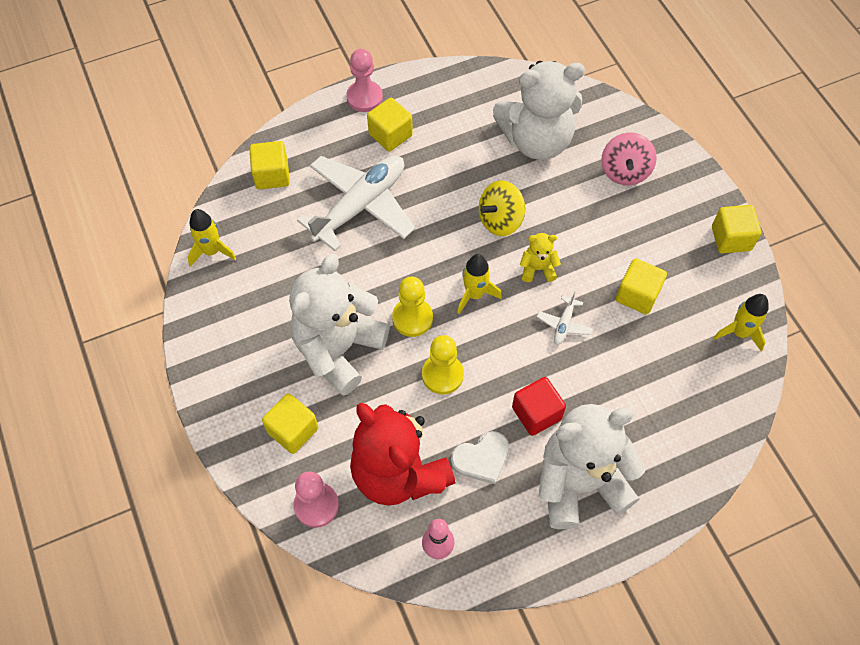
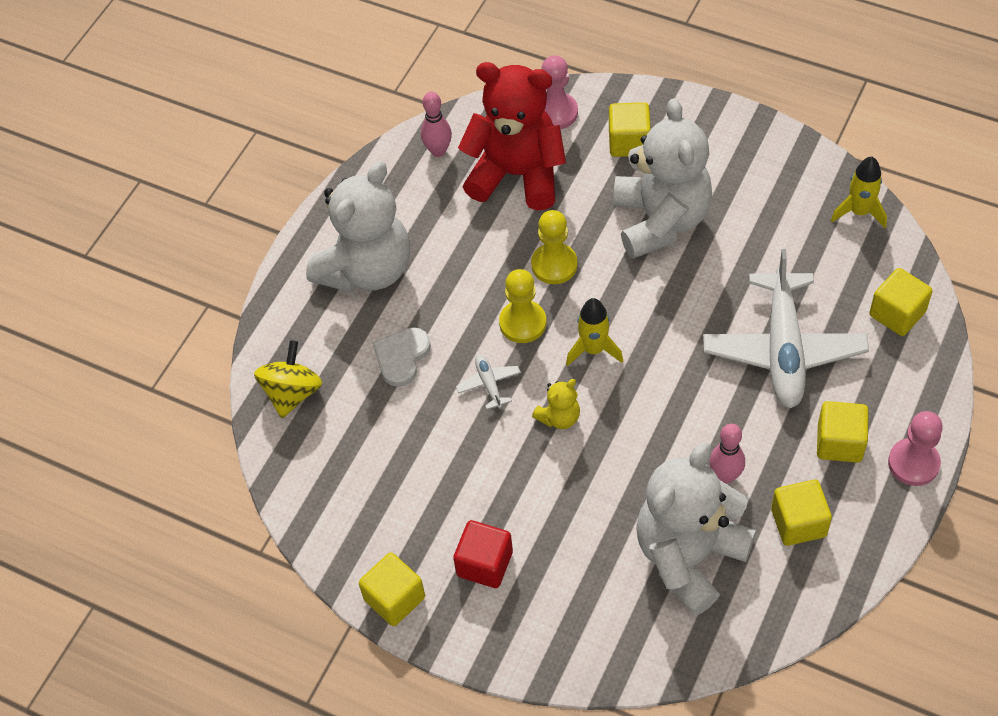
camera: 145 degrees right, 5 degrees down
(412, 318) = (626, 289): yellow pawn -> yellow pawn (522, 323)
(473, 164) = (725, 476): none -> pink bowling pin
(481, 458) = (462, 229): white heart -> white heart (402, 357)
(500, 220) = (639, 438): yellow spinning top -> yellow spinning top (292, 393)
(536, 413) = (447, 294): red cube -> red cube (484, 564)
(624, 171) = (565, 593): pink spinning top -> none
(637, 295) = (443, 463): yellow cube -> yellow cube (798, 522)
(739, 332) = (318, 500): yellow rocket -> none

